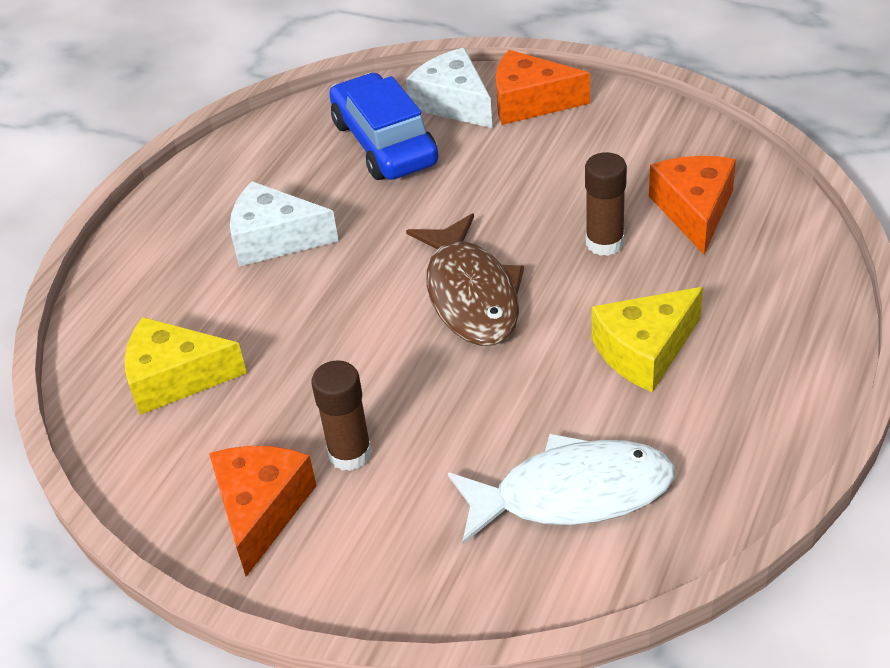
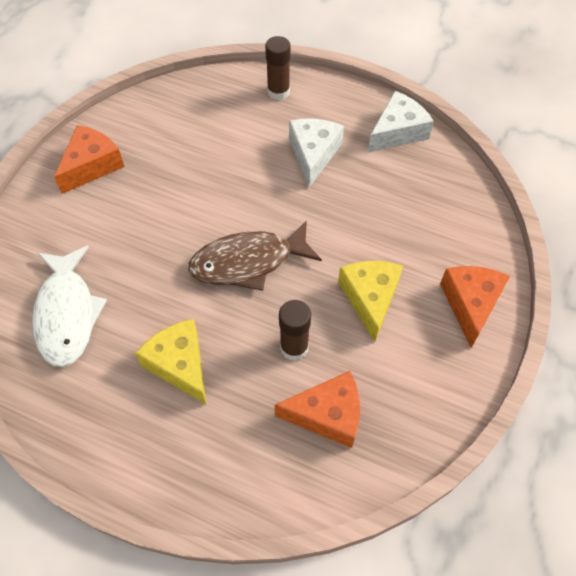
camera: 85 degrees right, 15 degrees up
(175, 378) = (197, 119): yellow cheese -> yellow cheese (370, 298)
(261, 510) = (92, 165): orange cheese -> orange cheese turned 60 degrees counterclockwise
(350, 454) = (123, 202): brown glue stick -> brown glue stick (278, 91)
(384, 143) = (416, 209): blue car -> none
(453, 103) = (467, 251): white cheese -> white cheese (397, 132)

